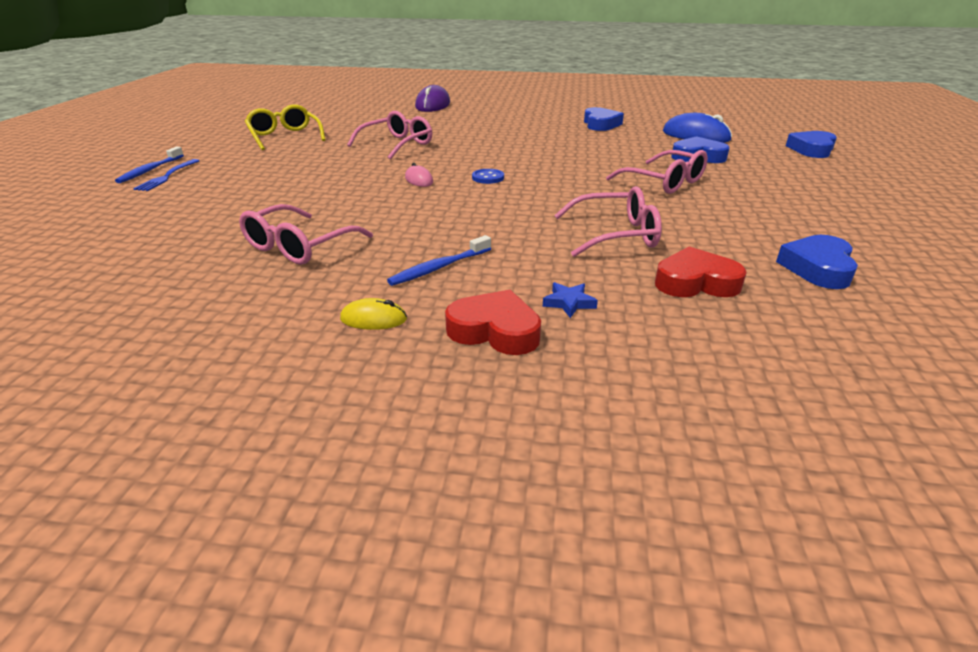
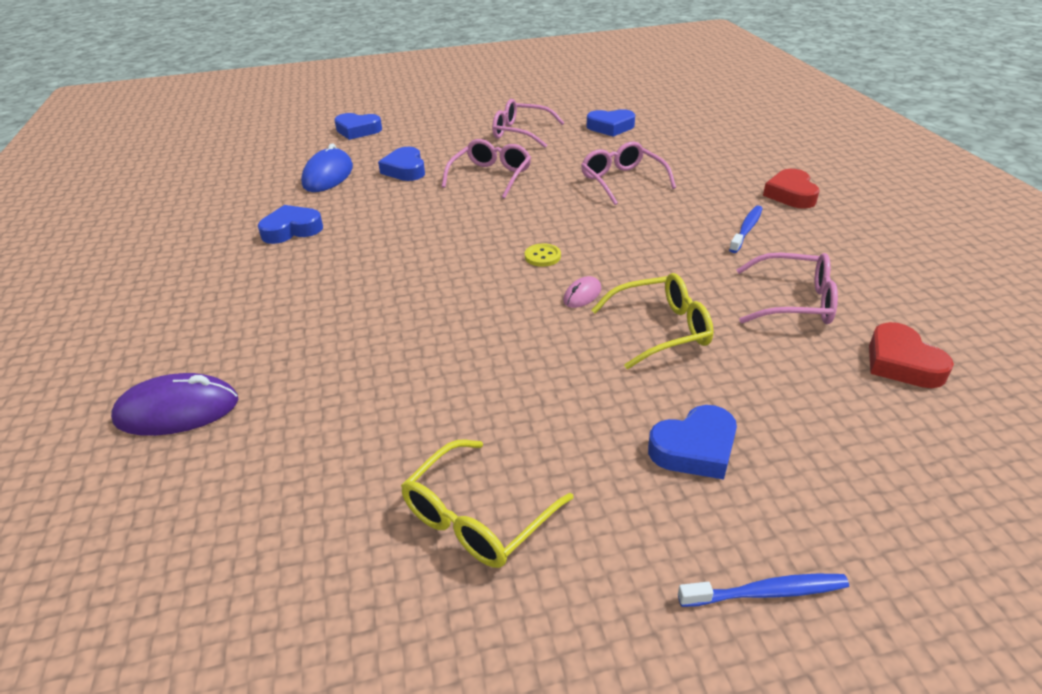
camera: 110 degrees left, 5 degrees up
(167, 176) = (766, 540): blue fork -> none
(239, 177) = (695, 448): none -> blue heart
(344, 193) = (661, 329): none -> yellow glasses
(373, 319) = (833, 232): yellow mouse -> none
(397, 144) = (458, 359): pink glasses -> pink glasses (521, 132)
(439, 267) = (746, 229): blue toothbrush -> blue toothbrush turned 90 degrees counterclockwise
(488, 178) = (542, 256): blue button -> yellow button
(569, 303) = (734, 181): blue star -> none
(695, 282) = (666, 153): red heart -> red heart (901, 363)

